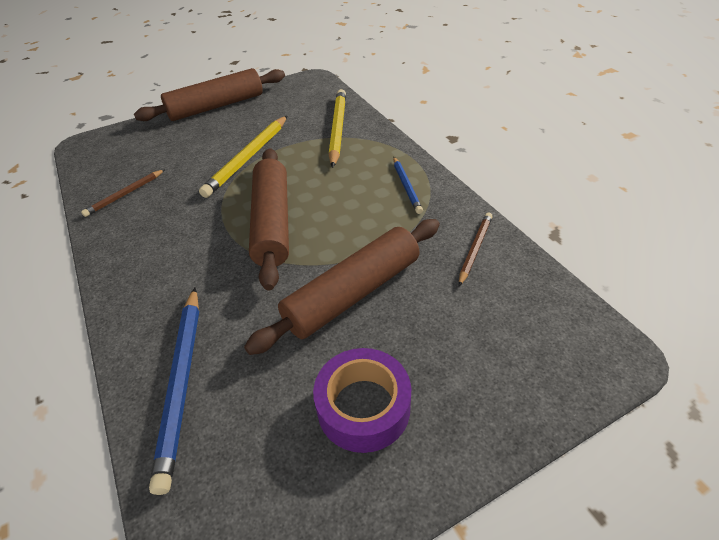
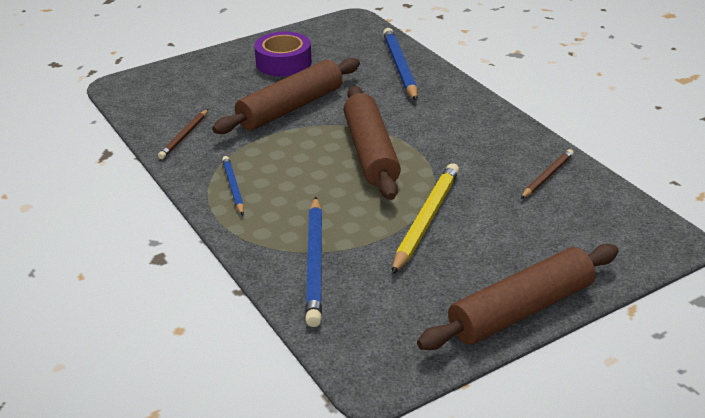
camera: 175 degrees right, 10 degrees down
(337, 129) = (315, 263): yellow pencil -> blue pencil

